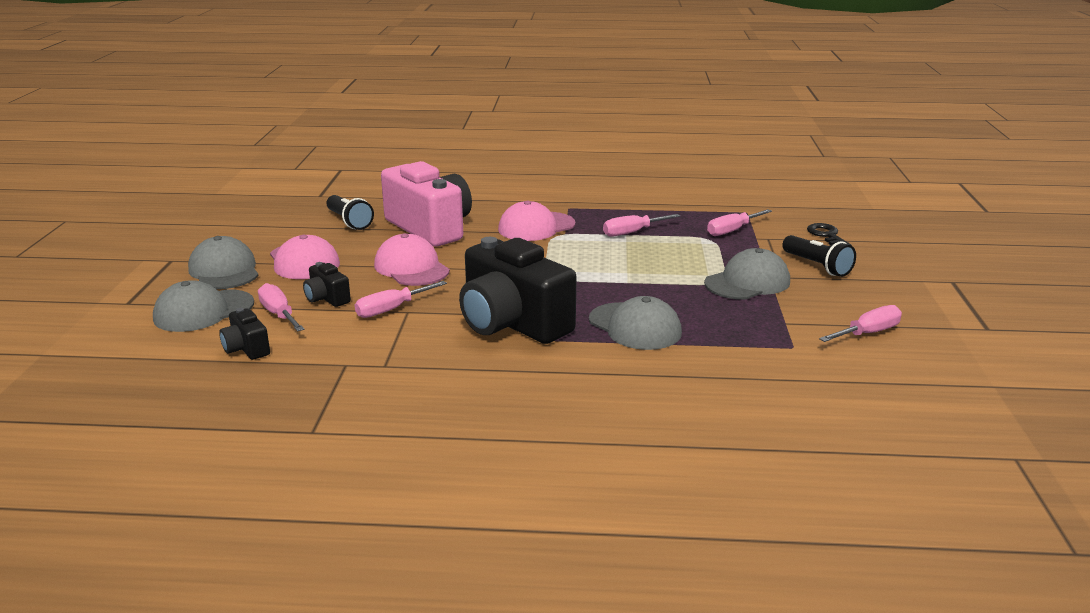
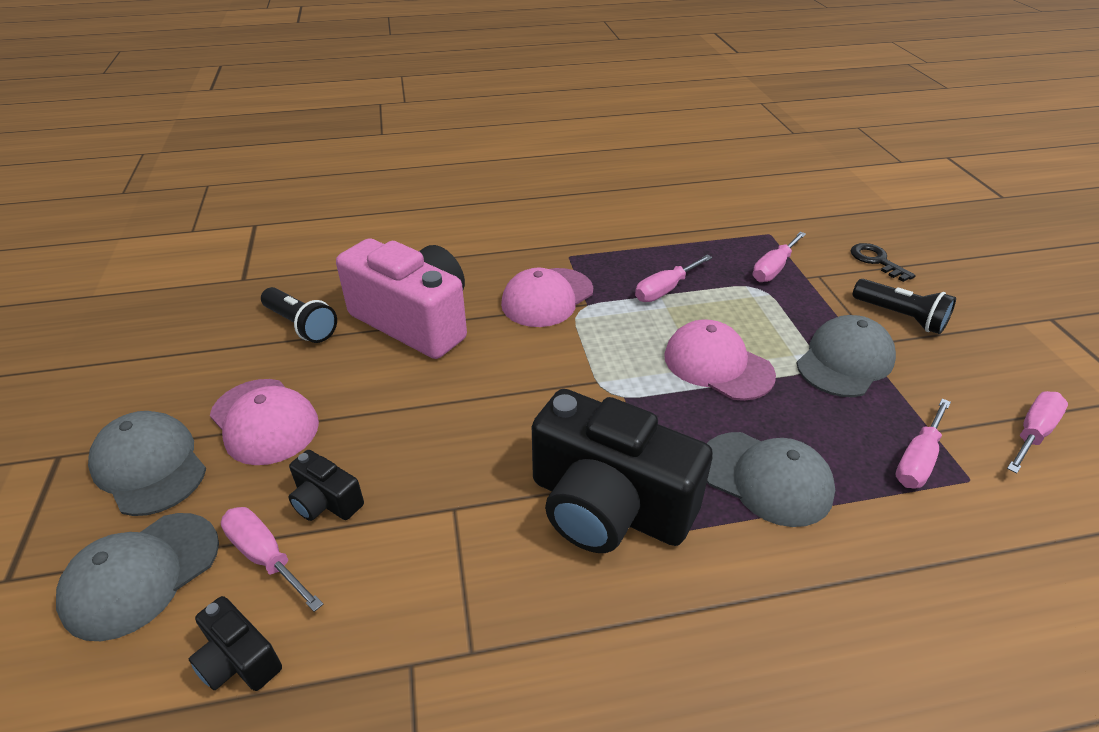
camera: 15 degrees left, 15 degrees up
(391, 309) = (429, 508): pink screwdriver -> pink screwdriver (917, 460)
(411, 268) = (422, 408): pink cap -> pink cap (717, 365)

